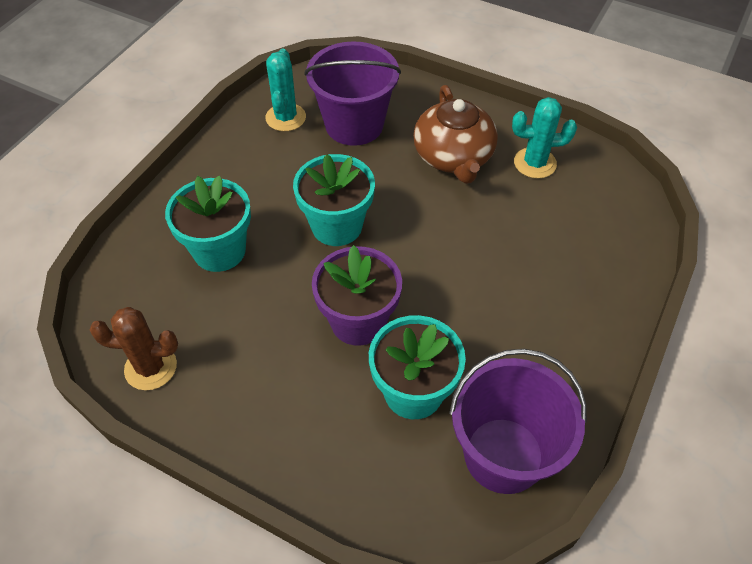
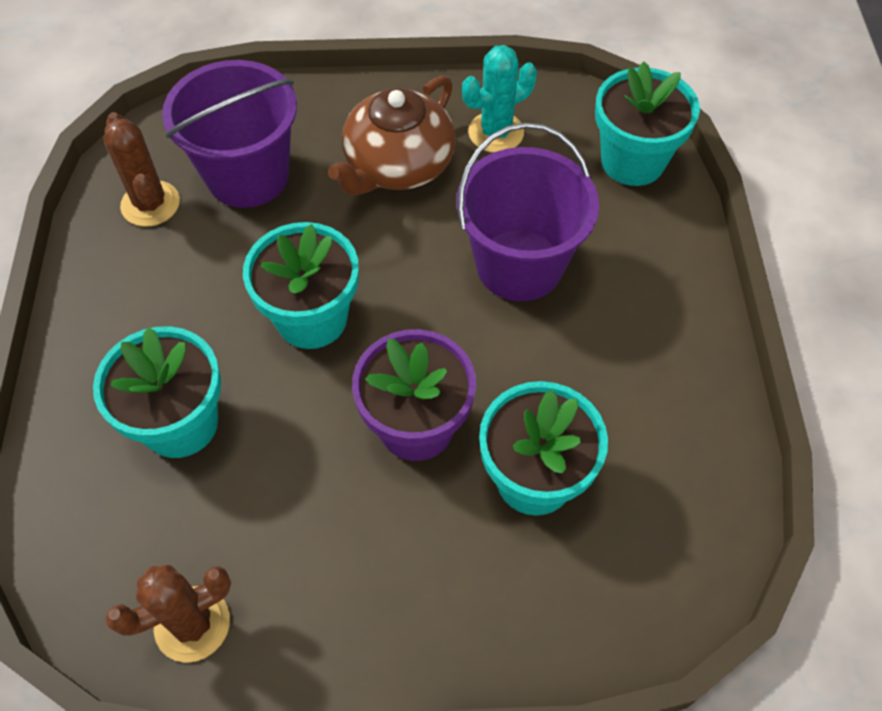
camera: 30 degrees left, 5 degrees up
(285, 118) = (150, 204): turquoise cactus -> brown cactus
(453, 157) = (397, 165): brown teapot -> brown teapot turned 75 degrees clockwise
(503, 455) = (675, 497): purple bucket -> purple bucket (519, 265)
(623, 221) = (632, 161): none -> turquoise flower pot

